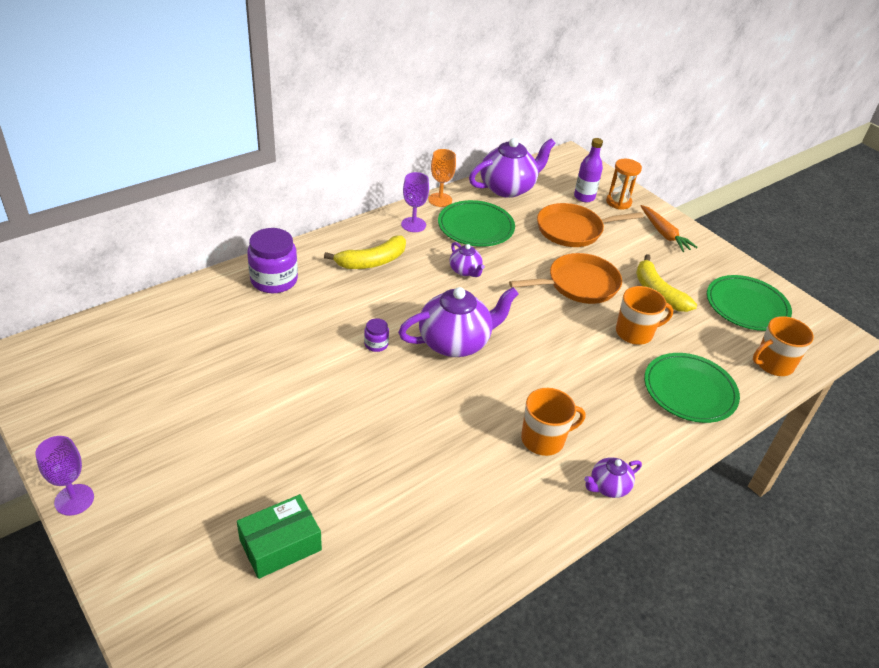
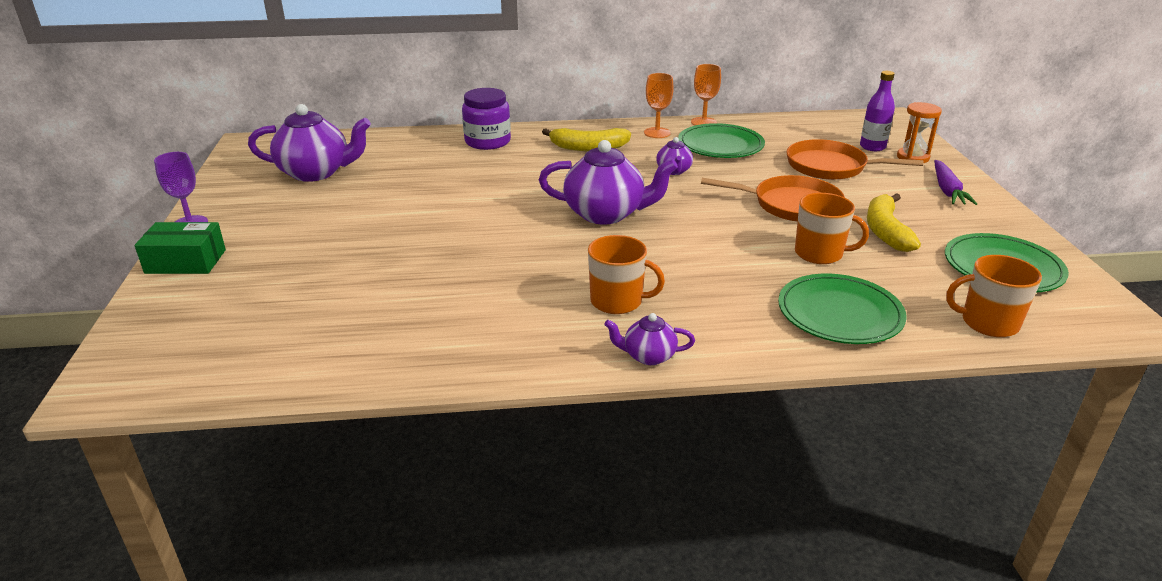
camera: 35 degrees right, 10 degrees down
(280, 545) = (295, 294): green box -> green box (186, 261)
(376, 344) = (528, 198): purple jar -> none
(413, 225) = (657, 133): purple goblet -> orange goblet
(508, 188) = (787, 126): purple teapot -> purple teapot (316, 173)
(664, 234) = (947, 190): orange carrot -> purple carrot

